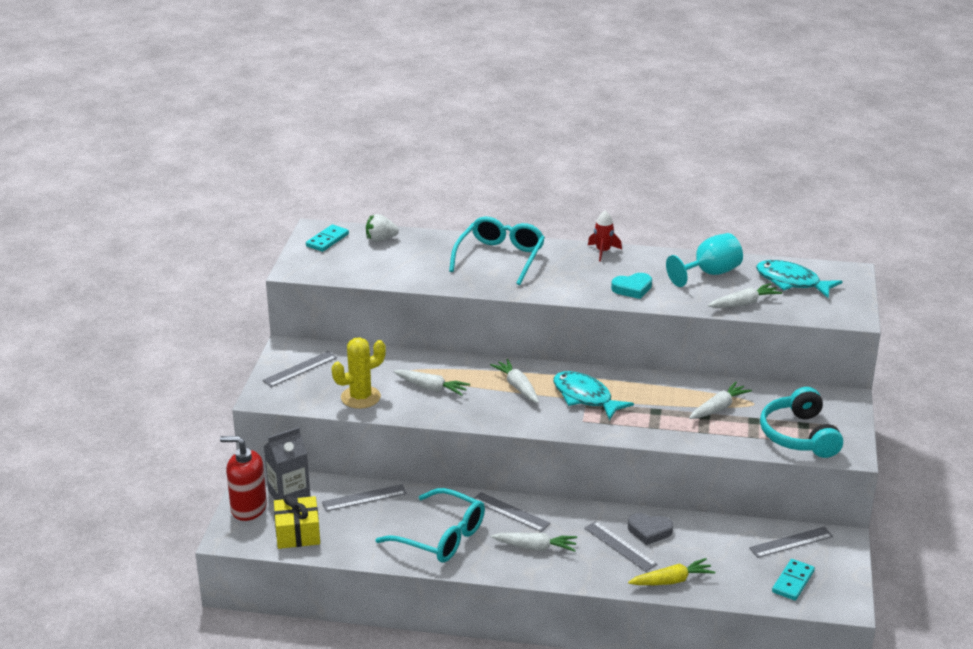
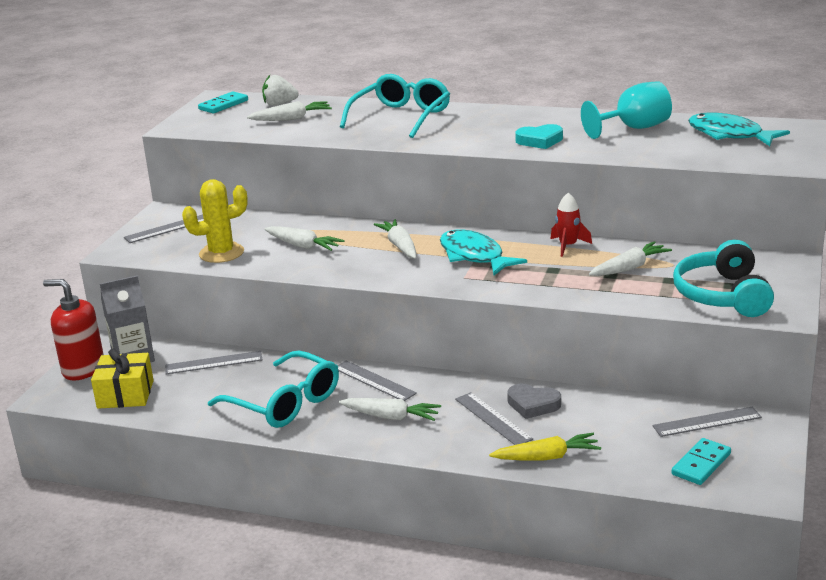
camera: 10 degrees right, 5 degrees down
(603, 251) = (517, 112): red rocket -> red rocket (568, 246)
(744, 303) = (667, 152): white carrot -> white carrot (291, 119)

